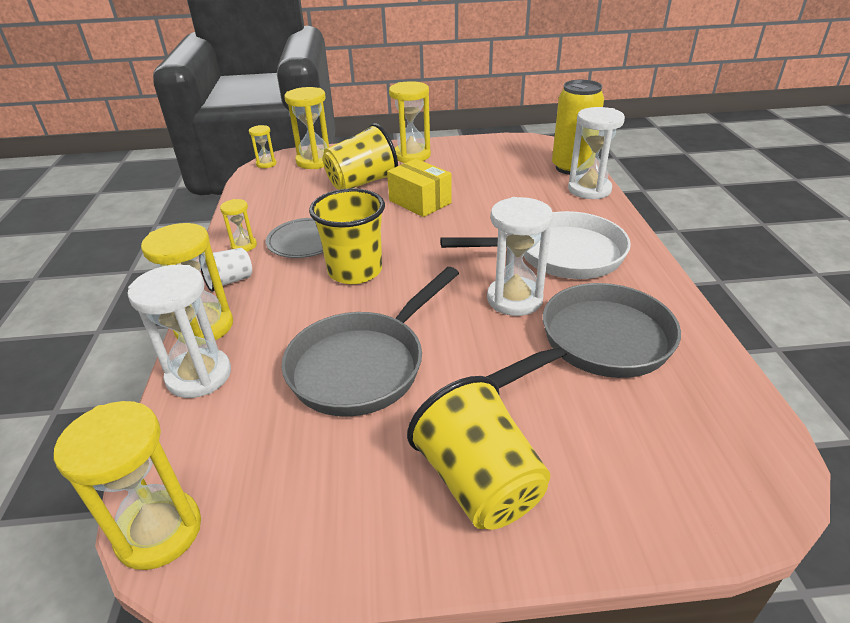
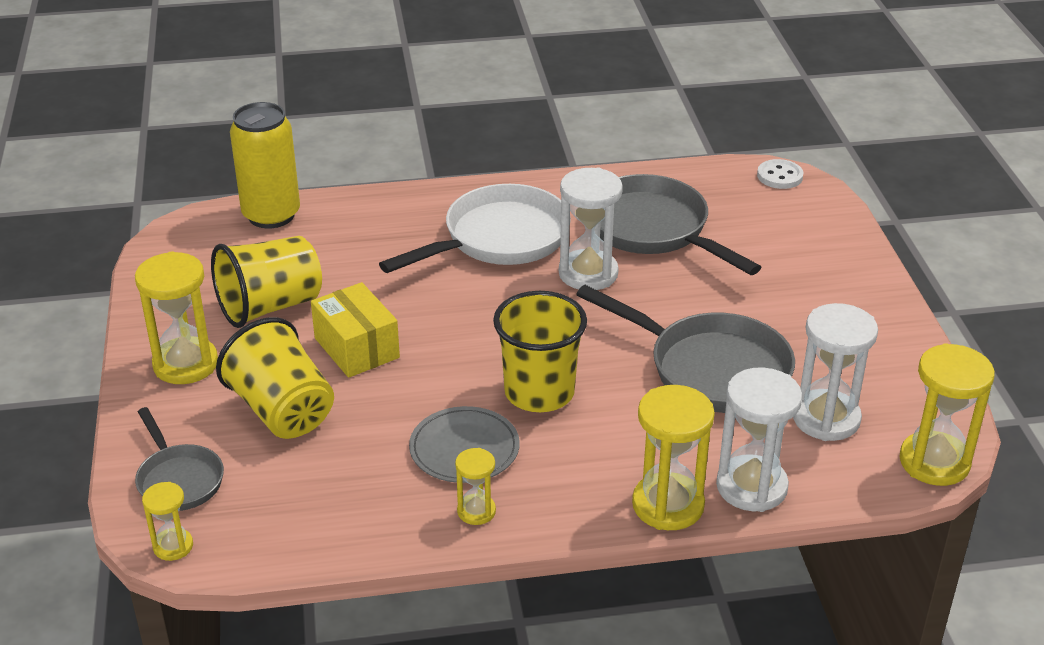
camera: 95 degrees left, 0 degrees up
(229, 281) = (570, 505): white cup -> none
(315, 161) = (178, 480): yellow hourglass -> grey pan
(420, 202) = (357, 348): yellow box -> yellow box turned 75 degrees counterclockwise
(479, 483) = (829, 298): yellow cup -> yellow cup (270, 307)
(561, 254) = (499, 239): white pan -> white pan turned 60 degrees clockwise
(589, 189) = (341, 207): white hourglass -> white hourglass (826, 418)
(767, 472) = (779, 176): none -> white button

